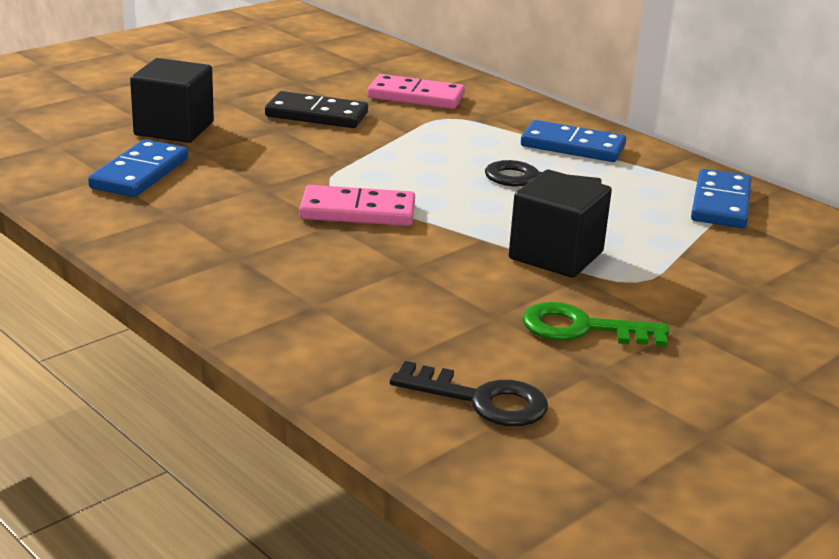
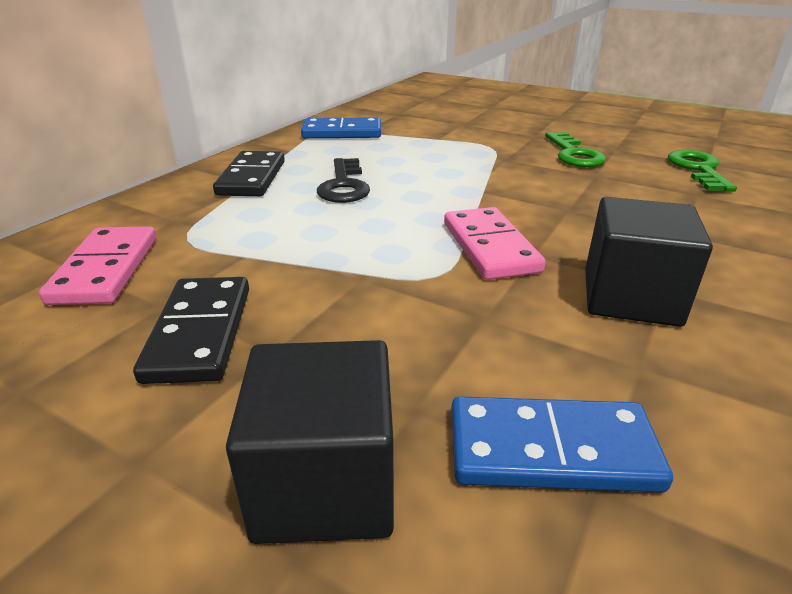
camera: 105 degrees left, 5 degrees up
(481, 400) = (698, 169): black key -> green key
(556, 255) = (481, 167): black cube -> black cube (630, 297)
(572, 146) = (251, 178): blue domino -> black domino

